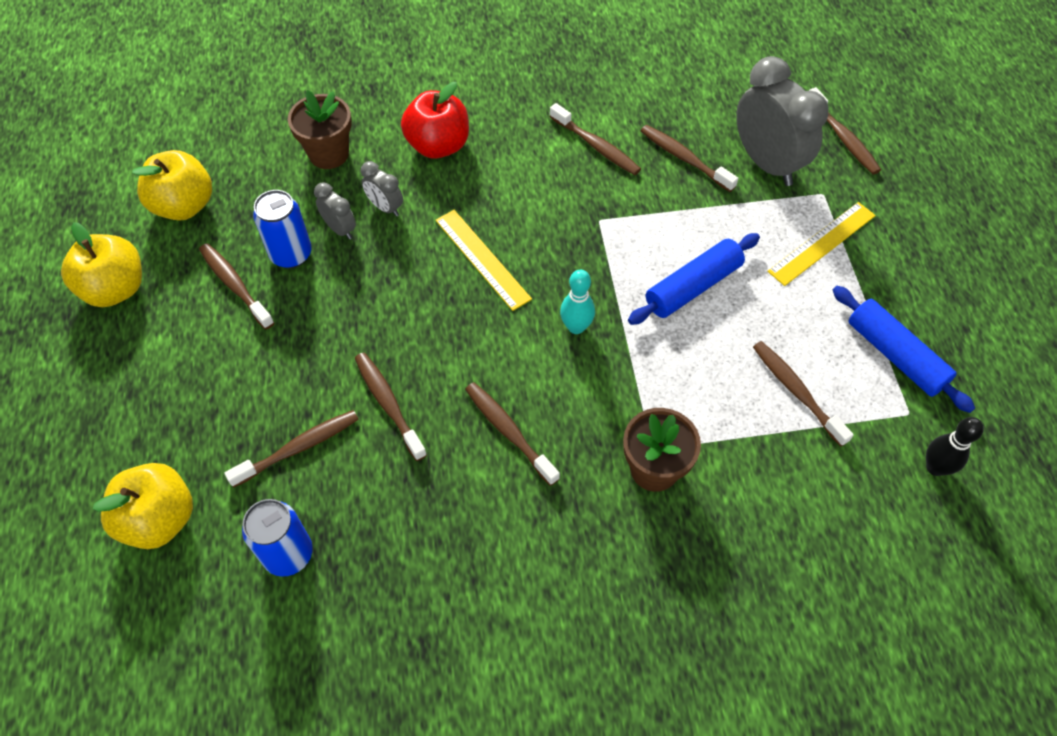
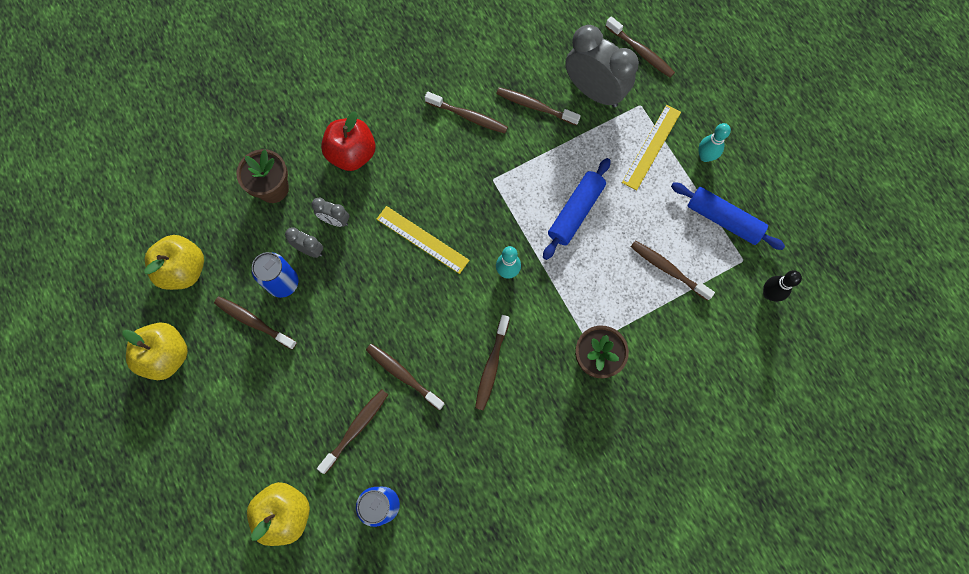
camera: 20 degrees left, 15 degrees up
(508, 431) = (491, 366): brown toothbrush -> brown toothbrush turned 105 degrees counterclockwise
(892, 274) = (705, 156): none -> turquoise bowling pin

